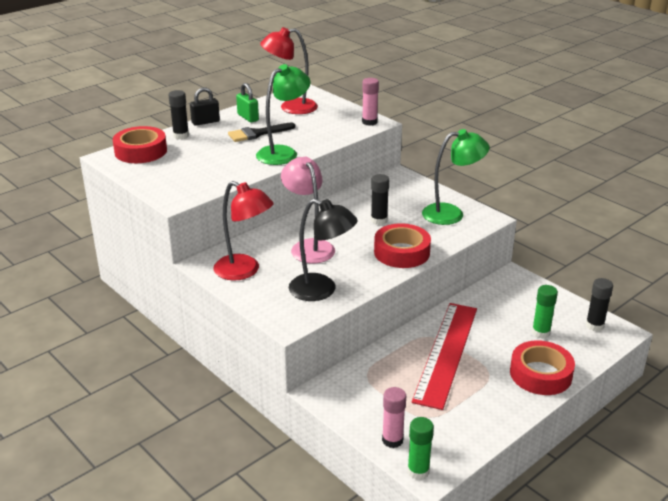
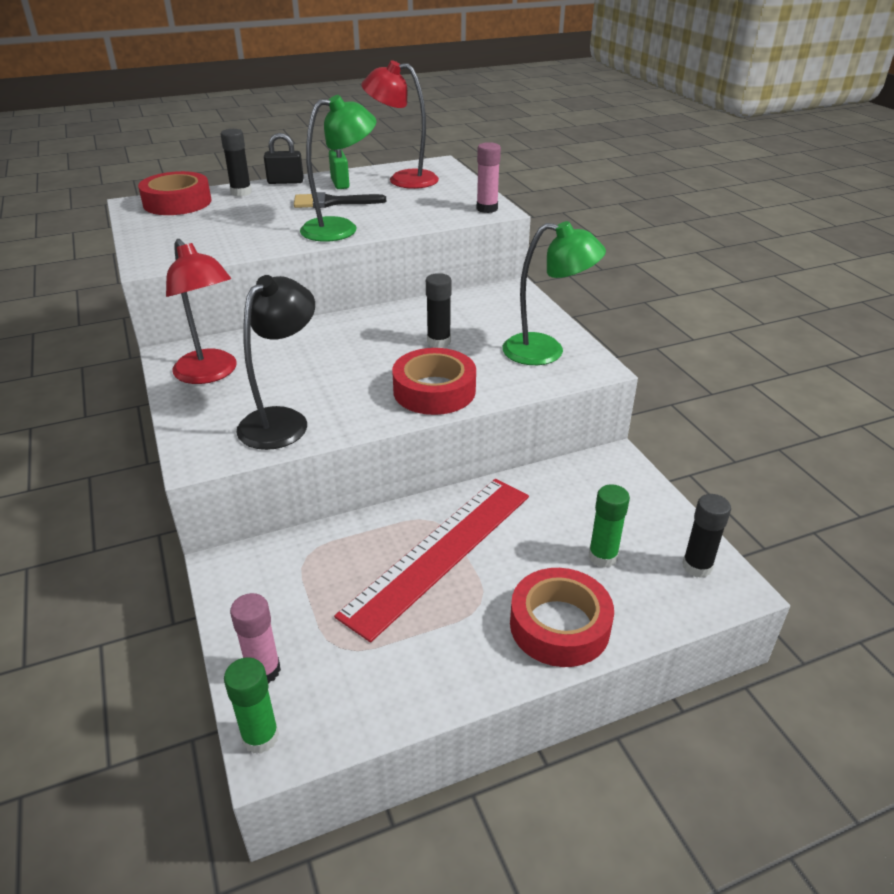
camera: 20 degrees right, 5 degrees up
(308, 247) = (318, 358): pink lamp -> none
(321, 290) = (282, 420): black lamp -> black lamp turned 105 degrees counterclockwise

